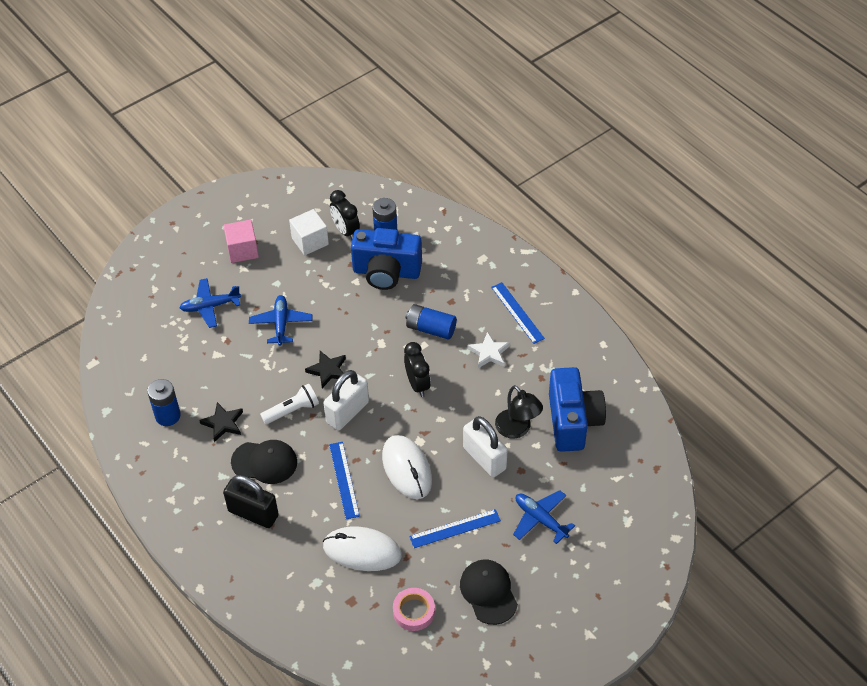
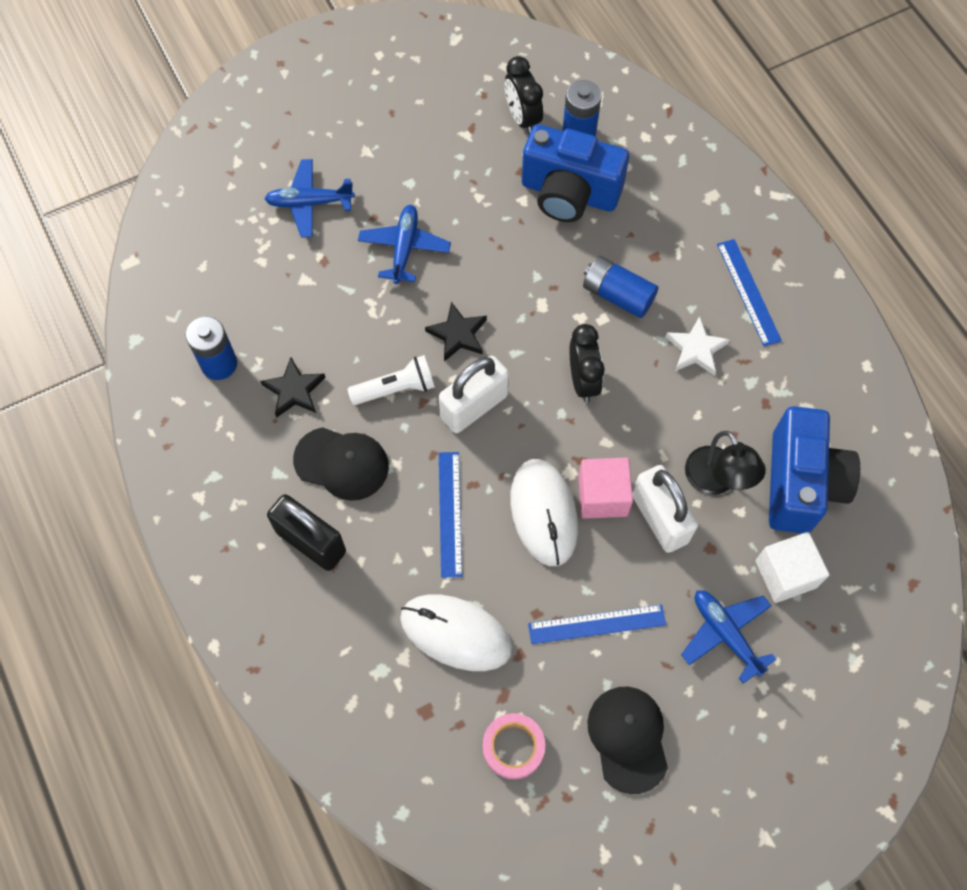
camera: 10 degrees right, 15 degrees up
(242, 250) = (371, 123): pink cube -> pink cube (602, 496)
(310, 241) = (468, 125): white cube -> white cube (785, 574)

